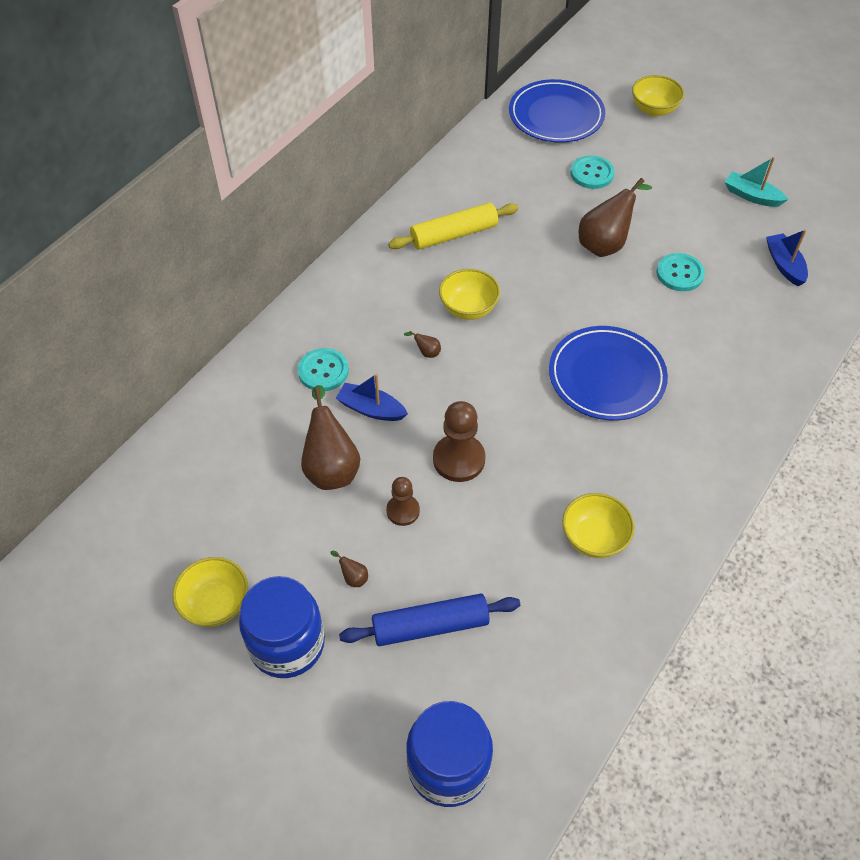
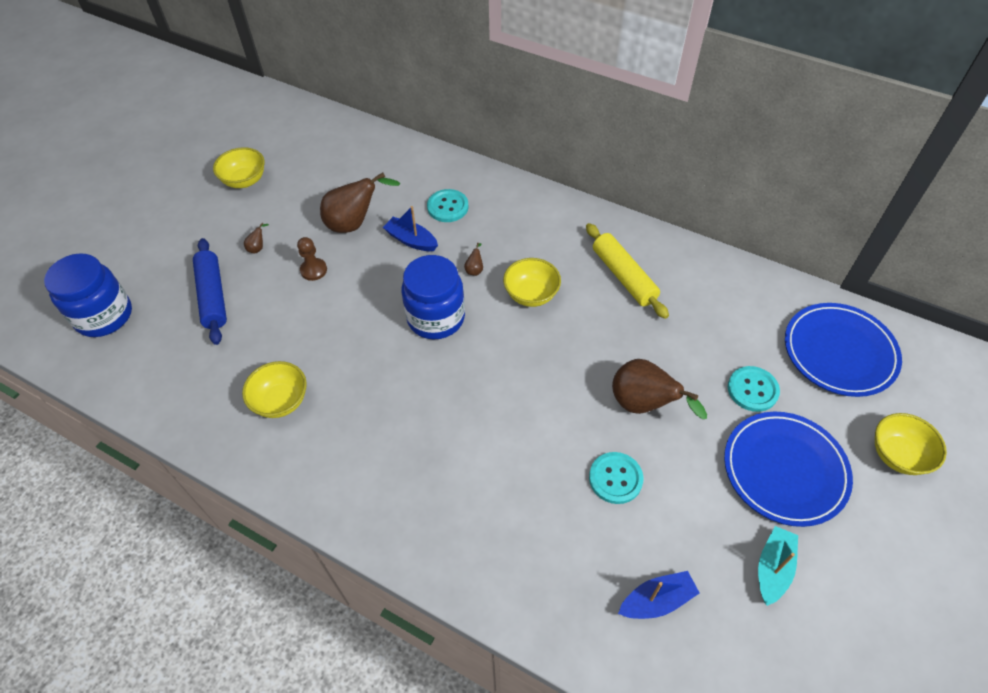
camera: 85 degrees right, 0 degrees up
(287, 644) = (210, 220): blue jar -> blue jar (436, 318)
(371, 409) = (411, 240): blue boat -> blue boat turned 75 degrees counterclockwise
(459, 459) = (362, 301): brown pawn -> none
(606, 376) = (461, 408): blue plate -> blue plate (784, 470)

